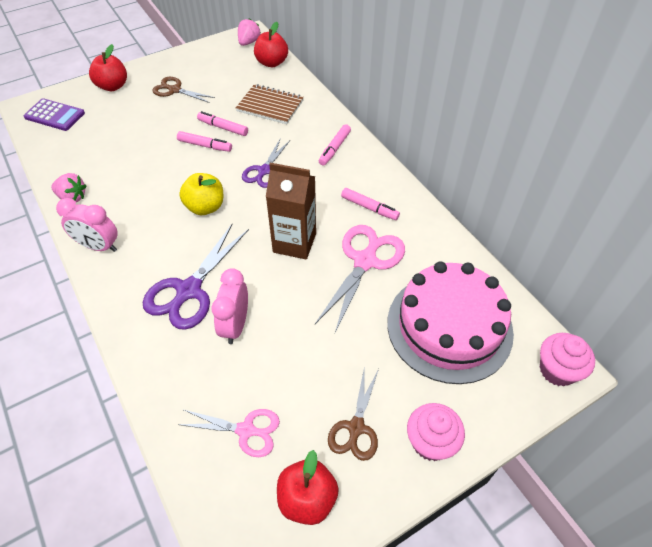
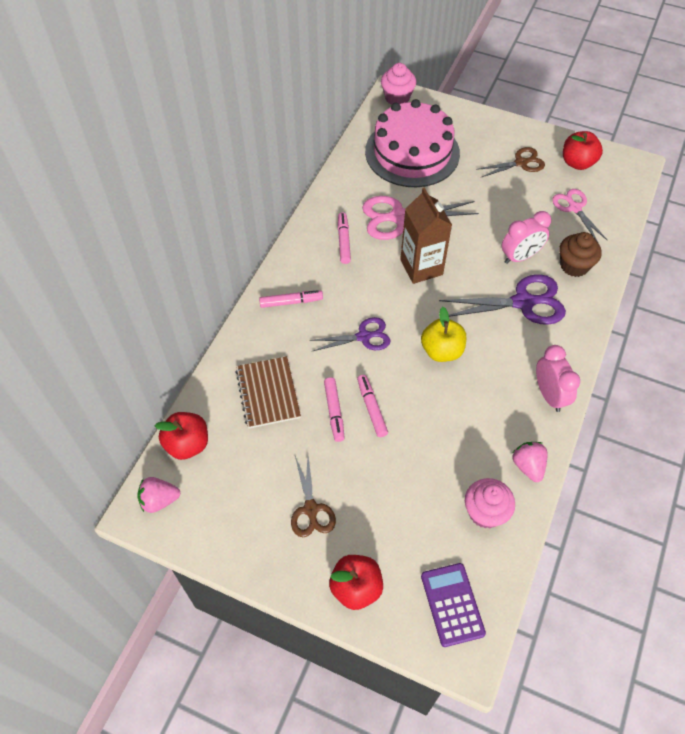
camera: 125 degrees left, 5 degrees up
(182, 365) = (574, 266): none -> brown cupcake
(430, 442) = (495, 130): pink cupcake -> pink cupcake (485, 512)

